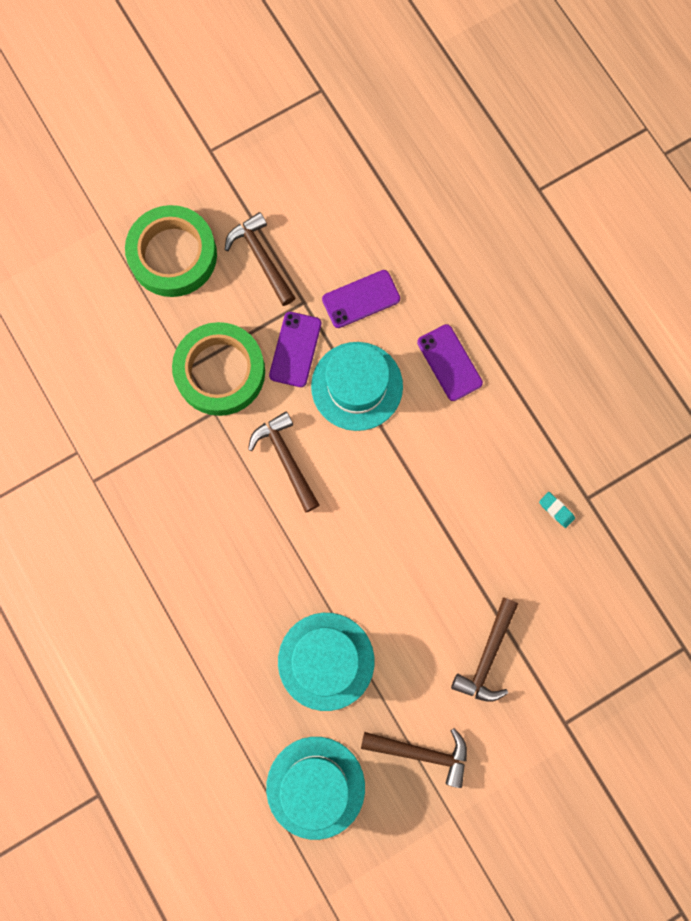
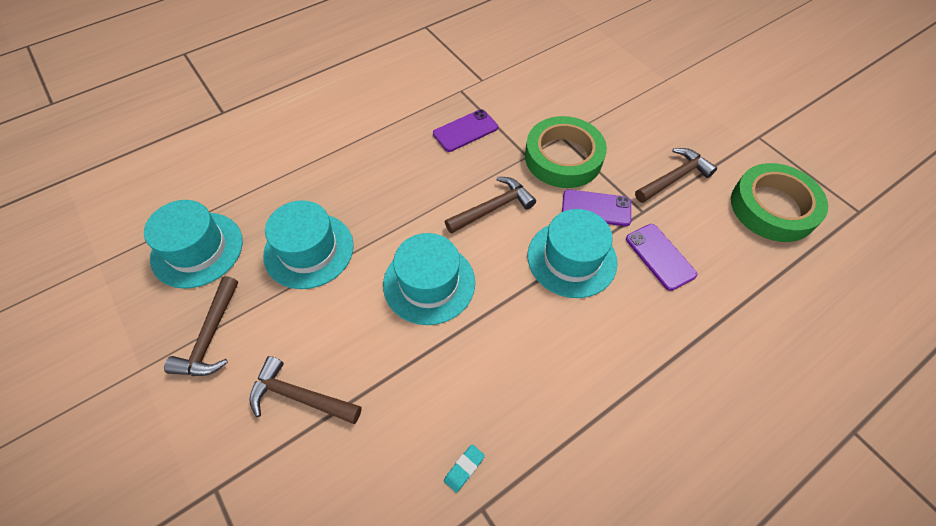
camera: 85 degrees right, 20 degrees down
(173, 255) = (656, 120): green tape -> green tape (773, 207)
(375, 533) = (429, 283): none -> turquoise hat
(449, 362) = (615, 341): purple phone -> purple phone (465, 131)

